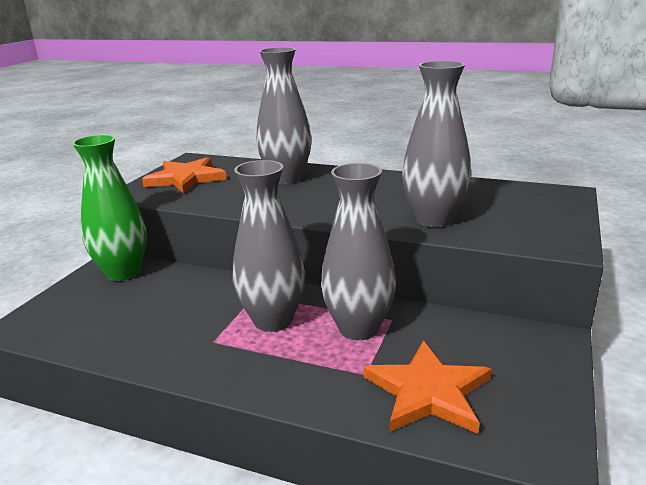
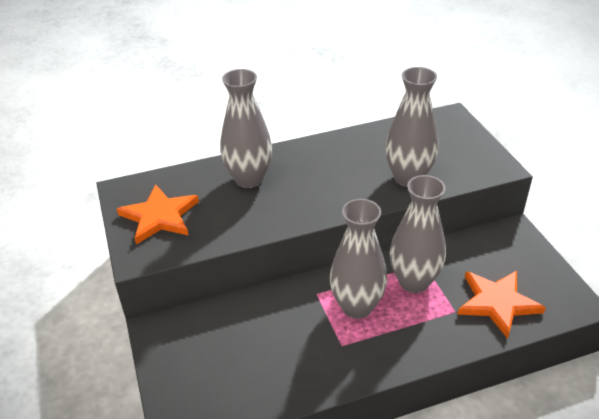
camera: 40 degrees left, 15 degrees up
(123, 272) = (184, 331): green vase -> none

